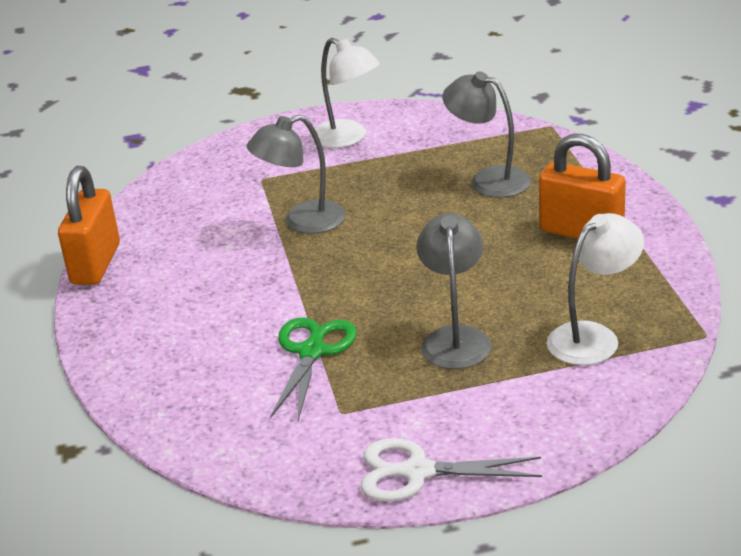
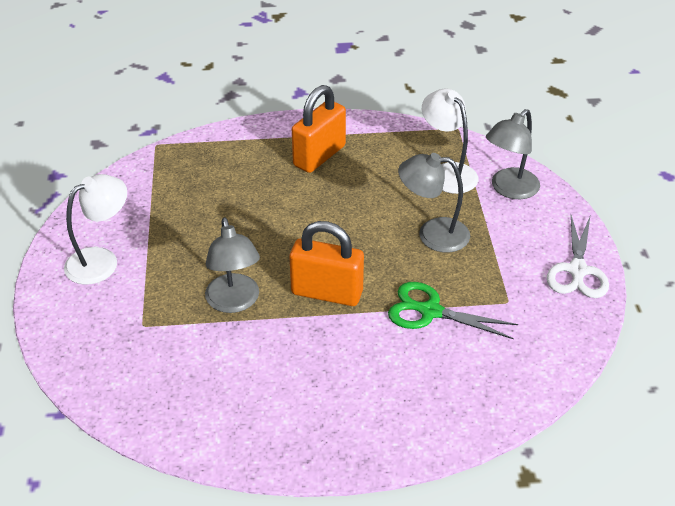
camera: 85 degrees left, 10 degrees up
(96, 264) = (244, 458): orange padlock -> orange padlock (327, 292)
(489, 179) = (222, 188): grey lamp -> grey lamp (509, 189)

